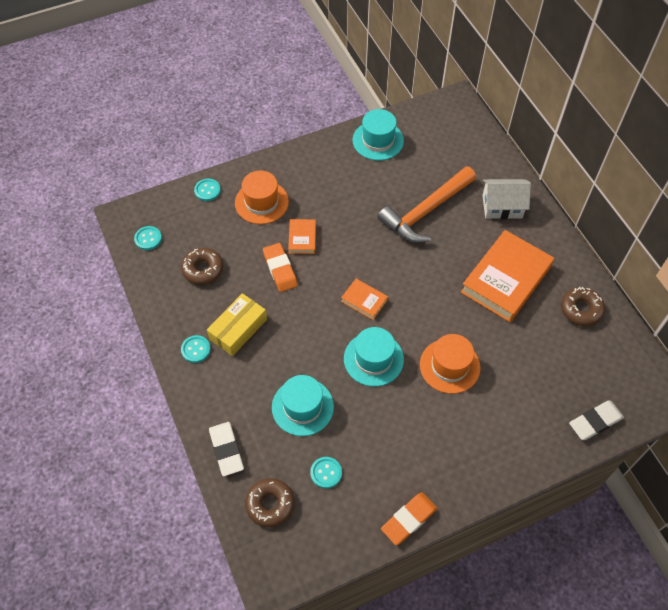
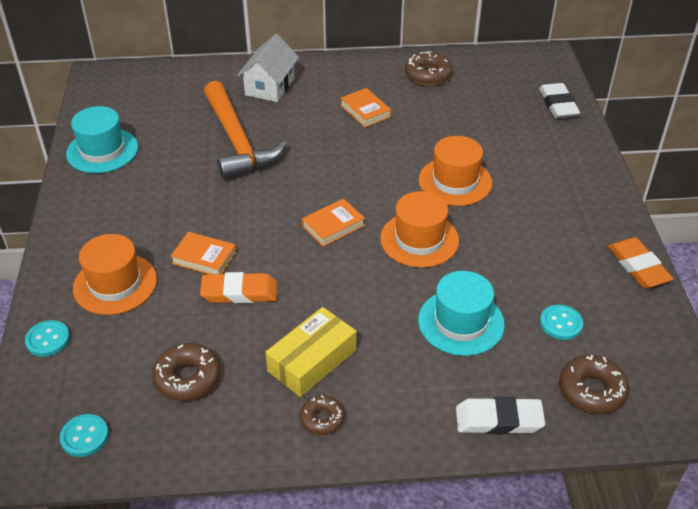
camera: 70 degrees left, 15 degrees down
(196, 349) = (322, 419): turquoise button -> brown donut
(238, 329) = (312, 361): yellow box -> yellow box turned 75 degrees clockwise
(373, 359) = (419, 239): turquoise hat -> orange hat
(506, 279) = (365, 111): orange book -> orange book, size x0.47

